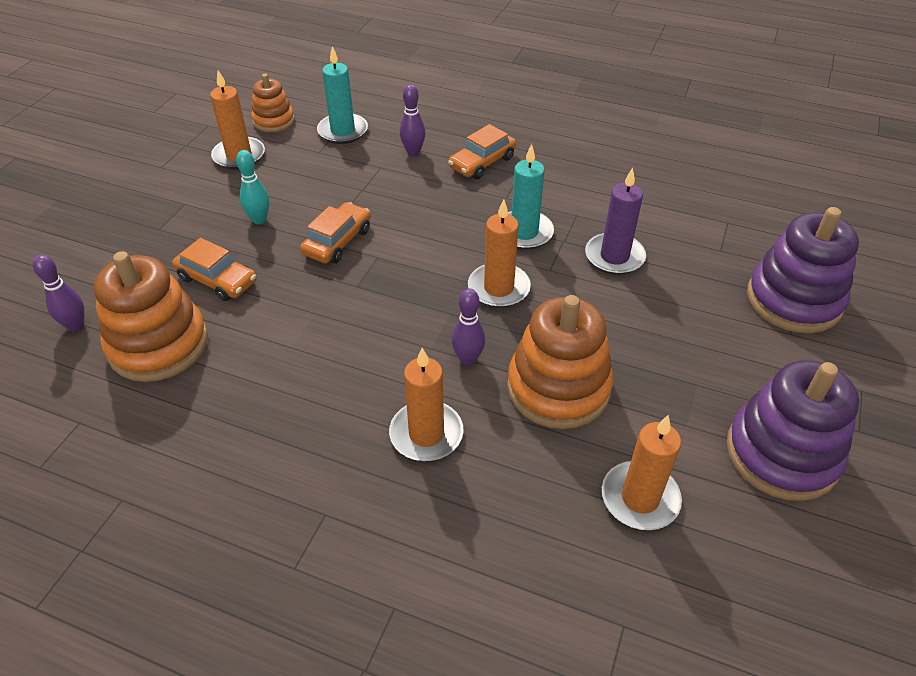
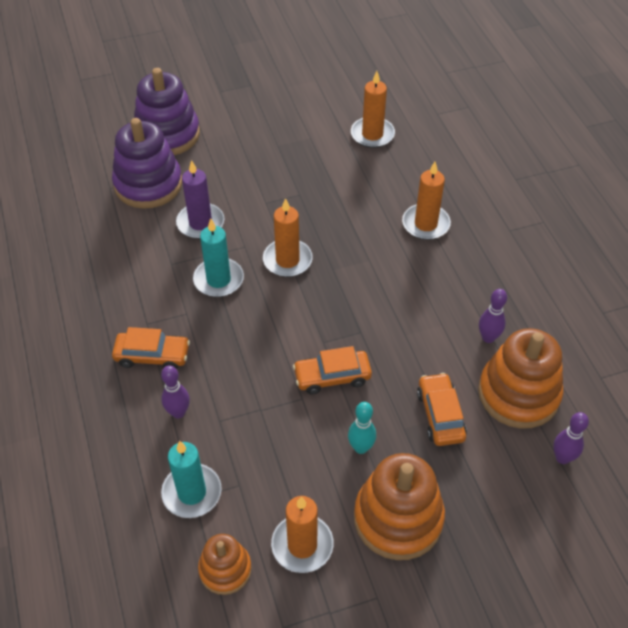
camera: 130 degrees left, 5 degrees up
(468, 359) = (360, 239): purple bowling pin -> purple bowling pin (488, 338)
(558, 388) = (338, 192): orange stacking toy -> orange stacking toy (398, 518)
(782, 453) = (293, 102): purple stacking toy -> purple stacking toy (148, 184)

